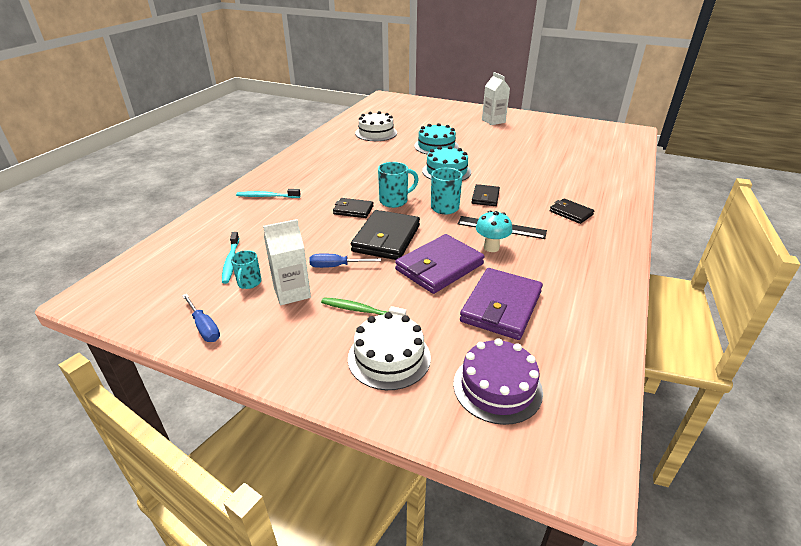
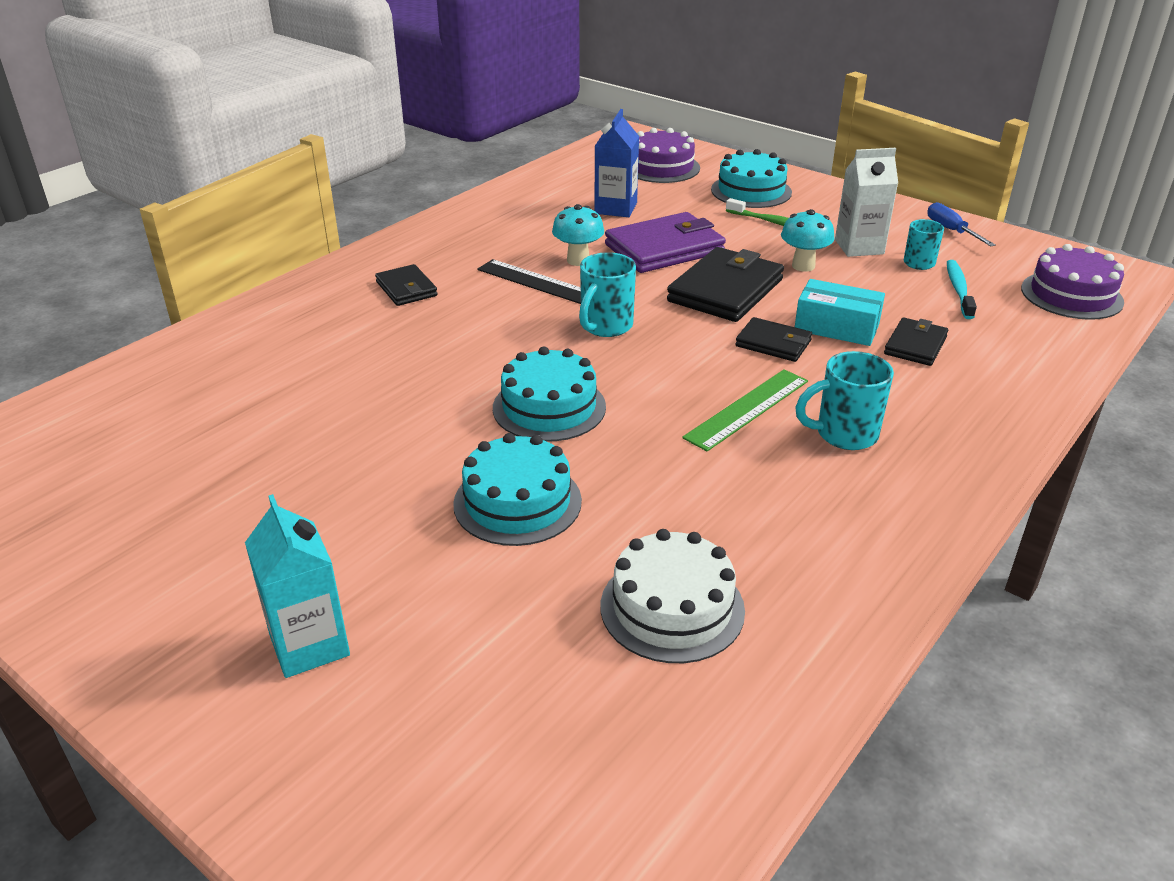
camera: 165 degrees left, 0 degrees up
(152, 269) = (1071, 295): none -> purple cake
(267, 196) = (952, 397): turquoise toothbrush -> none
(318, 224) = (836, 327): none -> turquoise box
(336, 266) = (803, 266): blue screwdriver -> turquoise mushroom
(362, 181) = (747, 409): none -> green ruler
(389, 357) = (751, 191): white cake -> turquoise cake
(394, 201) = (692, 351): turquoise mug -> turquoise mug (844, 434)
(467, 119) = (309, 645): none -> turquoise carton
(485, 197) = (519, 334): black wallet -> black wallet (915, 345)
(493, 121) = (235, 610): white carton -> none
(501, 306) = (615, 208): purple wallet -> blue carton

